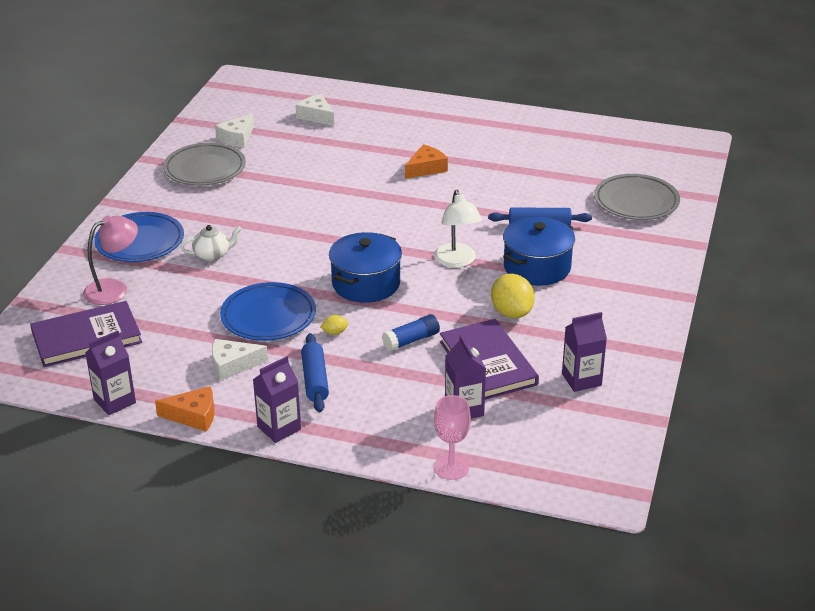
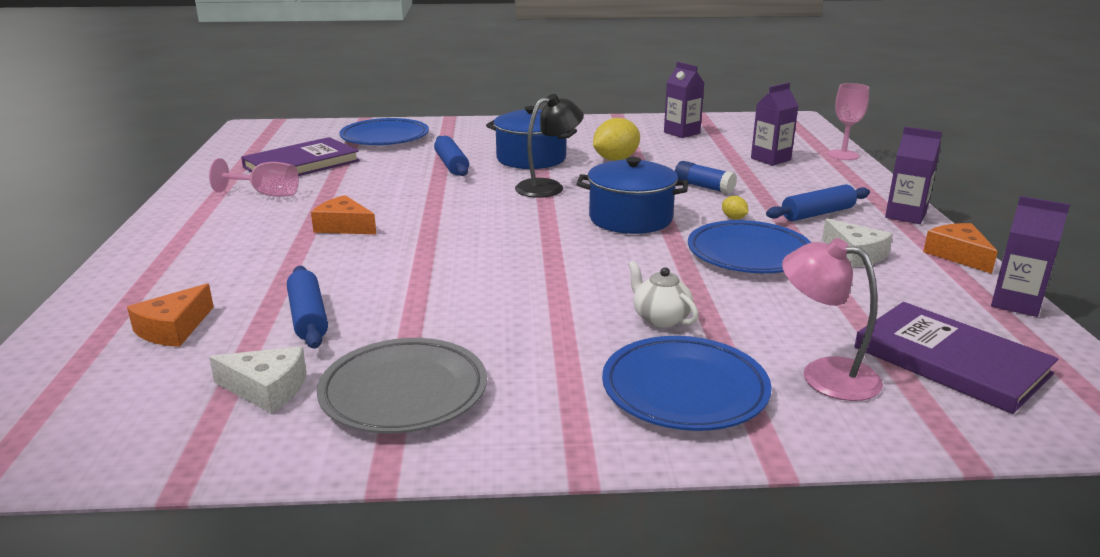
camera: 110 degrees left, 10 degrees down
(301, 150) = (308, 317): none -> blue rolling pin
(316, 116) = (173, 329): white cheese -> orange cheese
(457, 261) = (548, 187): white lamp -> black lamp
(488, 363) = (699, 159): purple book -> purple book (301, 164)
(508, 144) = (266, 194): none -> pink goblet
(636, 202) = (385, 138): grey plate -> blue plate

